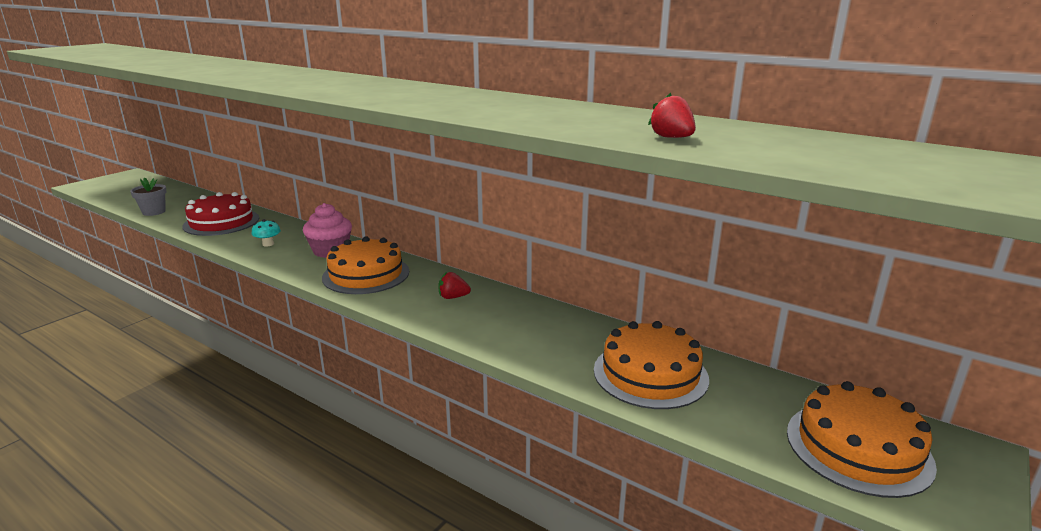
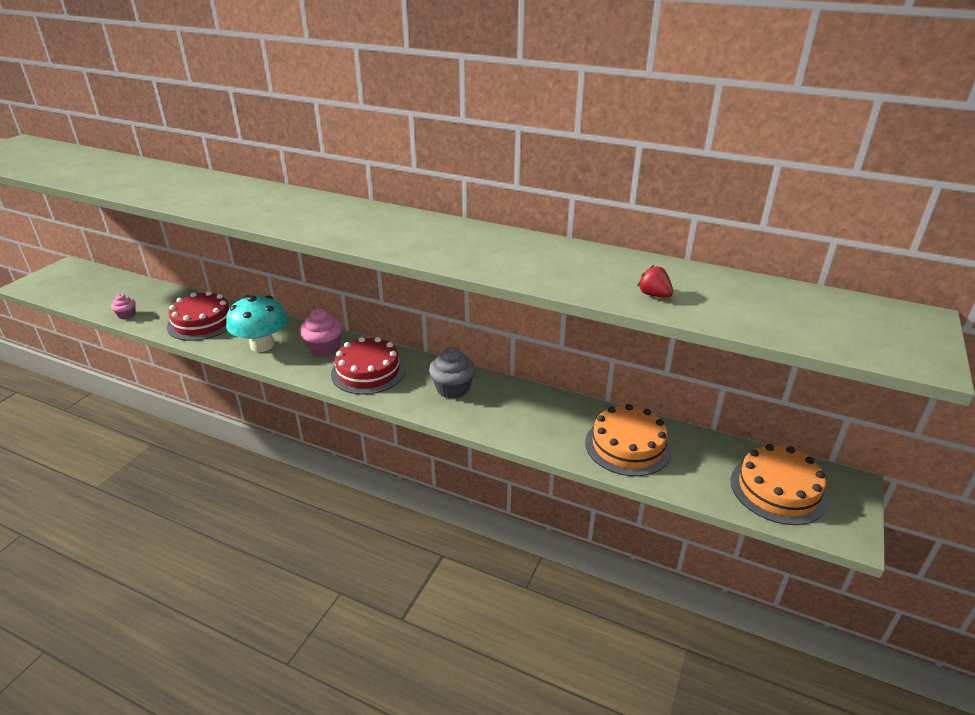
camera: 10 degrees left, 10 degrees up
(154, 212) = (126, 315): grey flower pot -> pink cupcake
(268, 244) = (262, 345): turquoise mushroom -> turquoise mushroom, size x2.33
(366, 274) = (368, 371): orange cake -> red cake
(453, 297) = (452, 388): red strawberry -> grey cupcake

